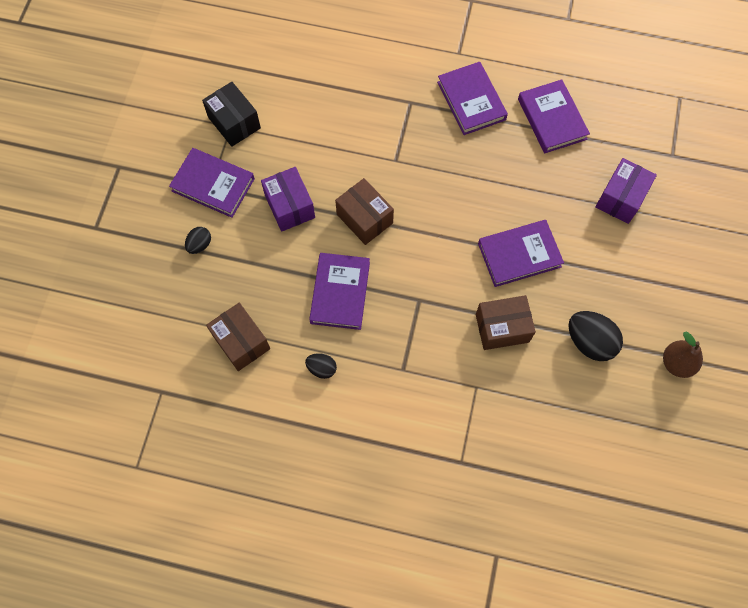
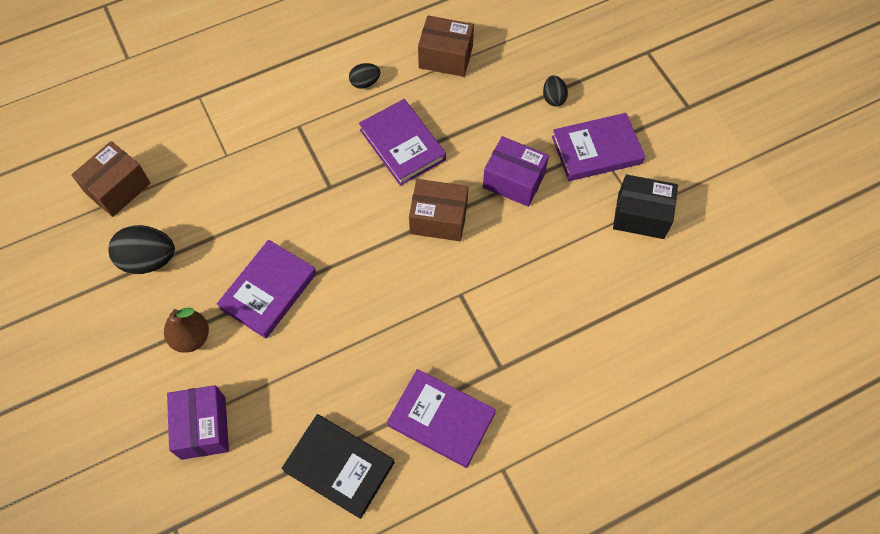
camera: 140 degrees right, 5 degrees down
(502, 328) = (238, 215): brown box -> brown box (118, 188)
(552, 119) = (339, 467): purple book -> black book
(676, 363) = (53, 298): brown pear -> brown pear (191, 337)

